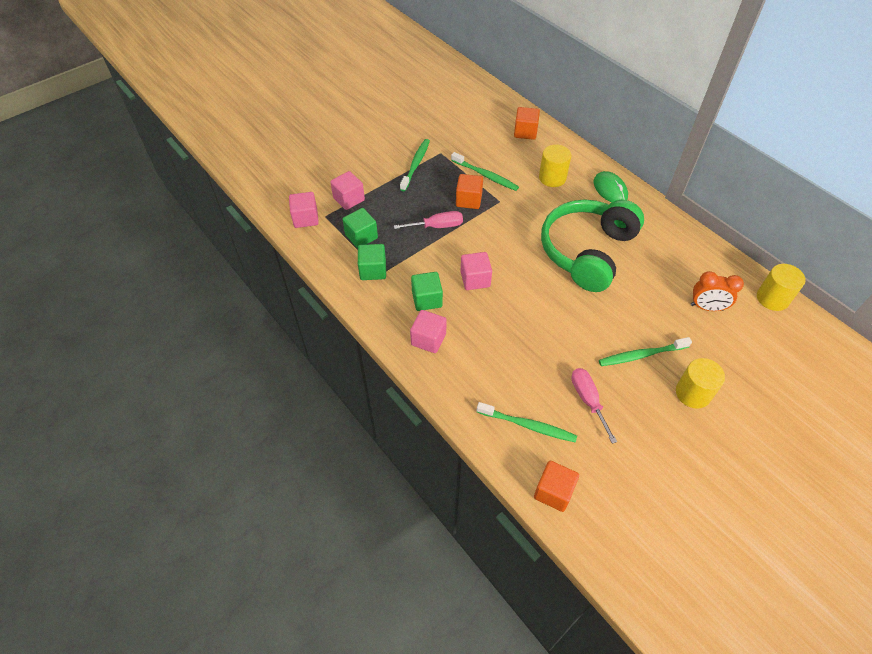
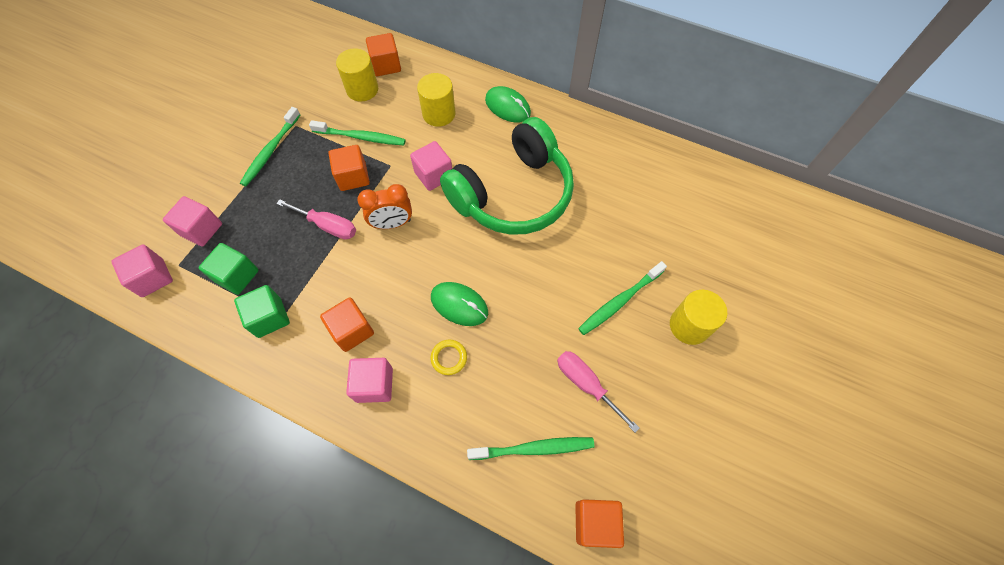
camera: 25 degrees left, 10 degrees up
(416, 164) = (270, 151): green toothbrush -> green toothbrush turned 150 degrees counterclockwise
(427, 299) = (352, 330): green cube -> orange cube
(437, 226) = (328, 226): pink screwdriver -> pink screwdriver turned 60 degrees clockwise
(475, 279) = (400, 280): pink cube -> pink cube (434, 175)
(489, 343) = (449, 358): none -> yellow ring
(512, 311) = (459, 305): none -> green mouse
(587, 251) = (513, 194): green headphones -> green headphones turned 135 degrees counterclockwise
(706, 307) = (662, 214): orange clock -> orange clock (392, 224)
(772, 298) = (720, 178): yellow cylinder -> yellow cylinder (362, 89)

